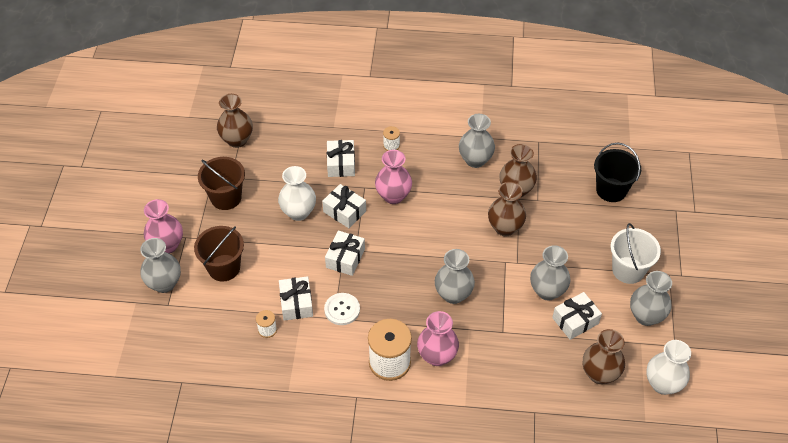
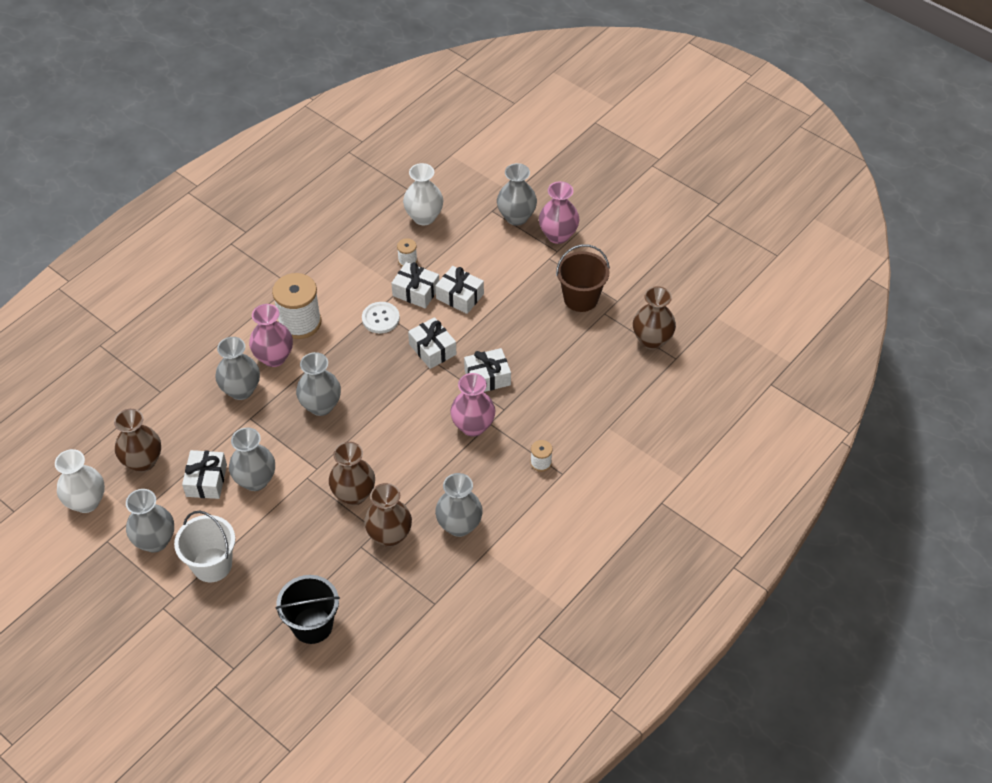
camera: 125 degrees right, 0 degrees up
(224, 268) = (498, 261): brown bucket -> none
(298, 212) = (516, 342): white vase -> white vase (424, 217)
(341, 164) = (550, 406): white gift -> white gift (460, 296)
(484, 356) = (241, 390): none -> grey vase

